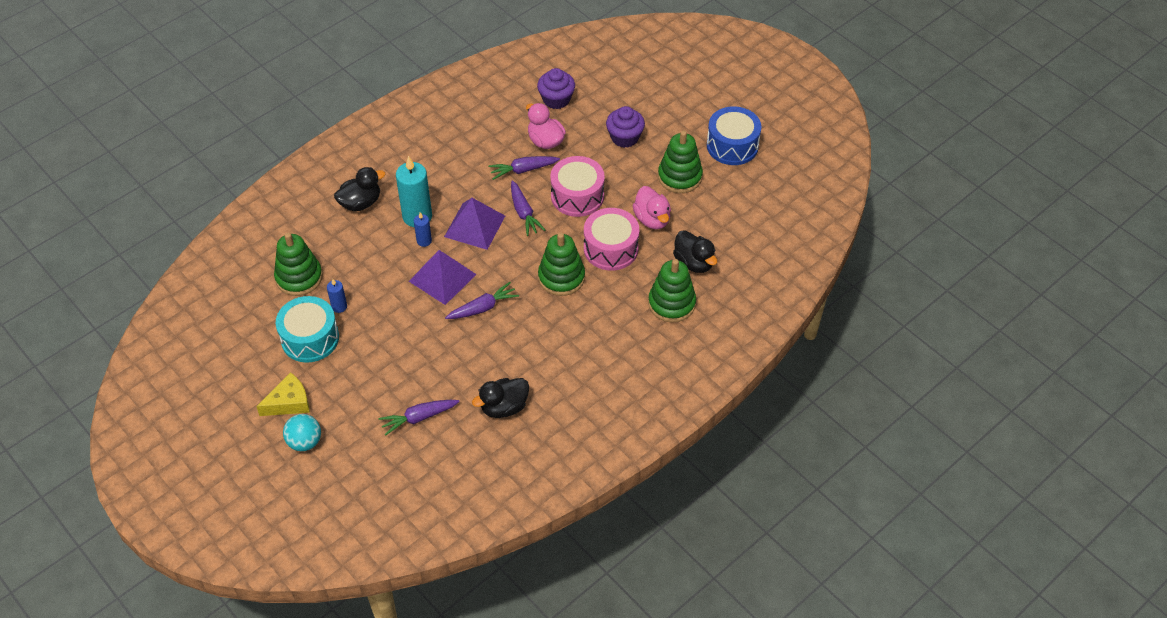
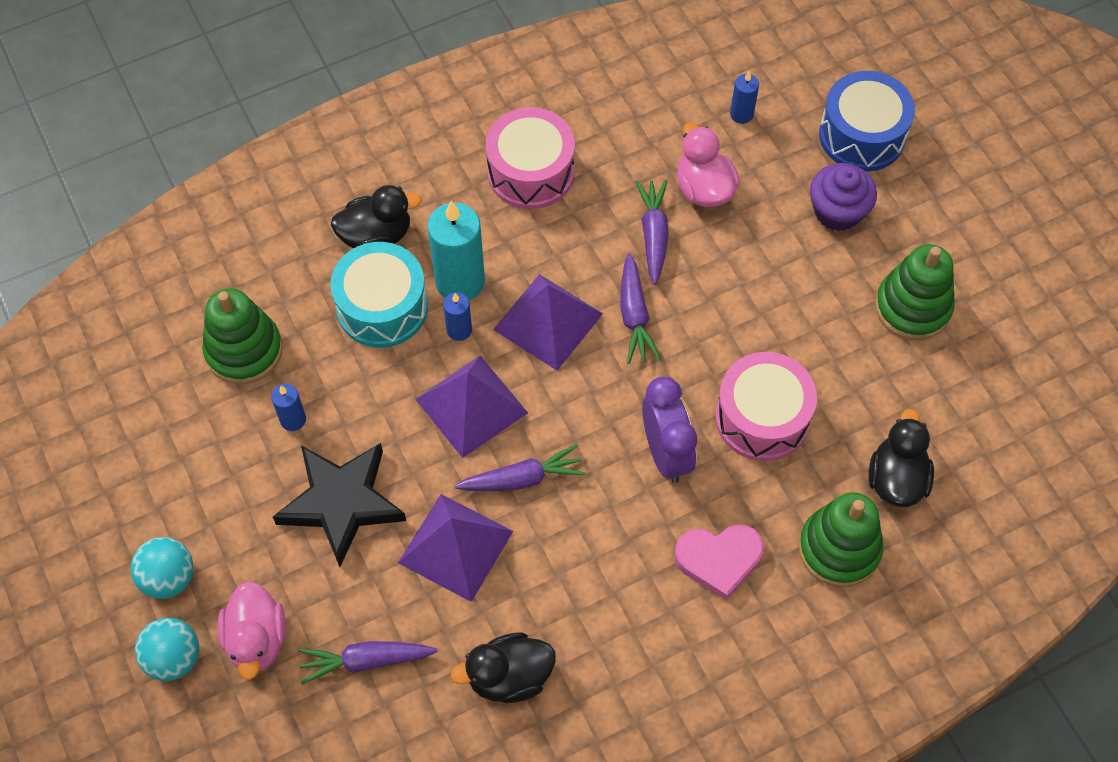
camera: 15 degrees right, 10 degrees up
(289, 402) = (168, 578): yellow cheese -> turquoise ball
(310, 338) = (232, 467): turquoise drum -> turquoise drum (382, 307)
(381, 342) = (341, 503): none -> black star
(454, 350) = (455, 547): none -> purple pyramid
(523, 170) = (653, 234): purple carrot -> purple carrot turned 90 degrees clockwise
(556, 99) = (741, 114): purple cupcake -> blue candle
(561, 277) = (666, 453): green stacking toy -> purple clock
(577, 196) = (731, 304): pink drum -> pink drum (530, 172)
(606, 323) = (719, 560): none -> pink heart
(652, 219) = (845, 378): pink duck -> pink duck (257, 640)
(694, 263) = (896, 479): black duck -> black duck turned 150 degrees counterclockwise
(732, 145) = (1017, 268): blue drum -> blue drum (862, 135)

